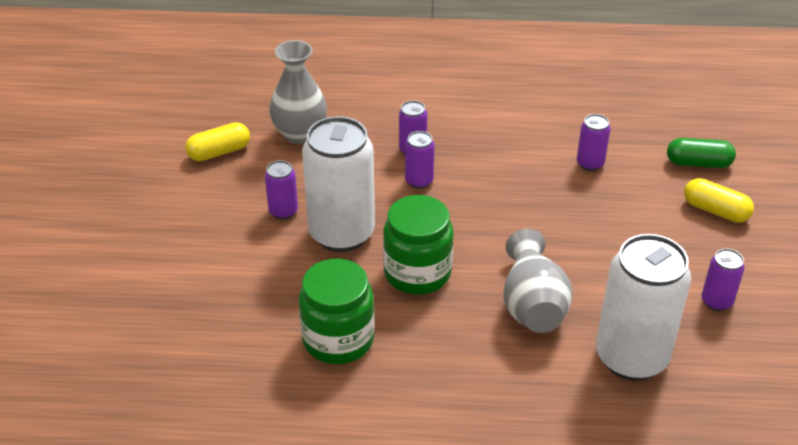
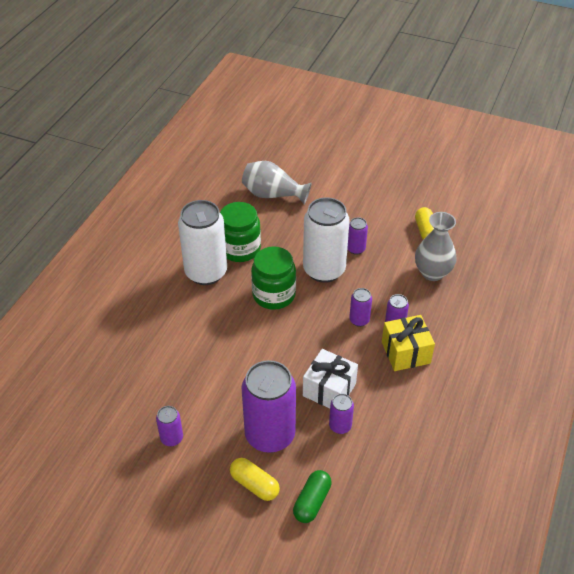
camera: 110 degrees right, 5 degrees up
(449, 134) = (405, 352): none -> yellow gift
(532, 305) = (220, 340): grey vase -> grey vase (273, 195)
(545, 183) = (329, 390): none -> white gift
(631, 357) = (155, 371): white can -> white can (206, 272)
(644, 215) = (270, 435): none -> purple can
(715, 210) = (254, 484): yellow capsule -> yellow capsule turned 75 degrees clockwise

